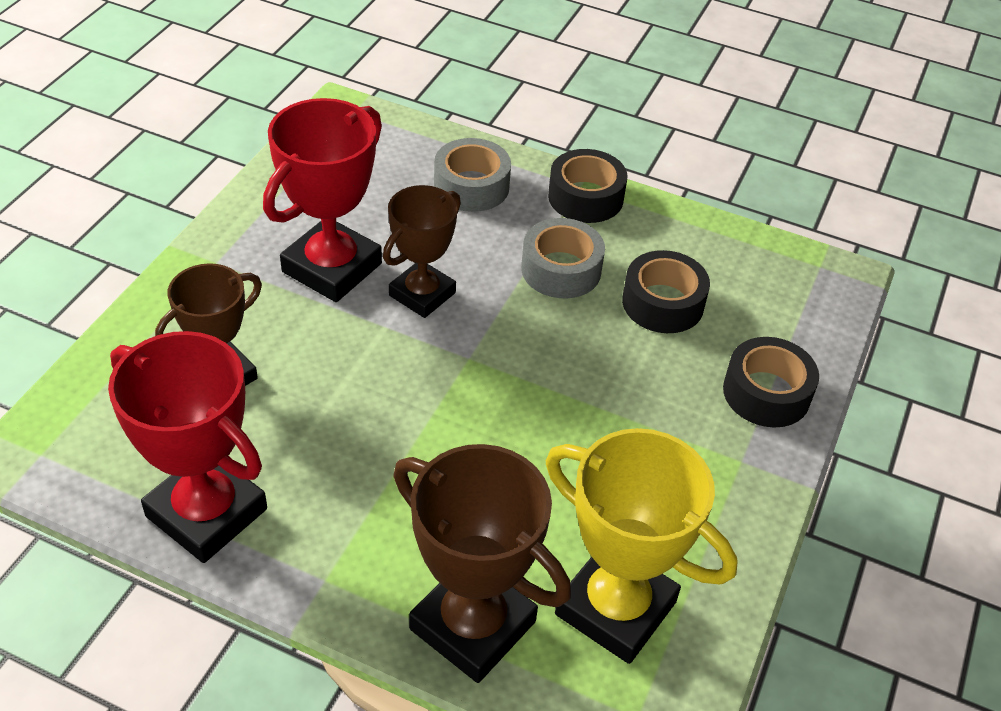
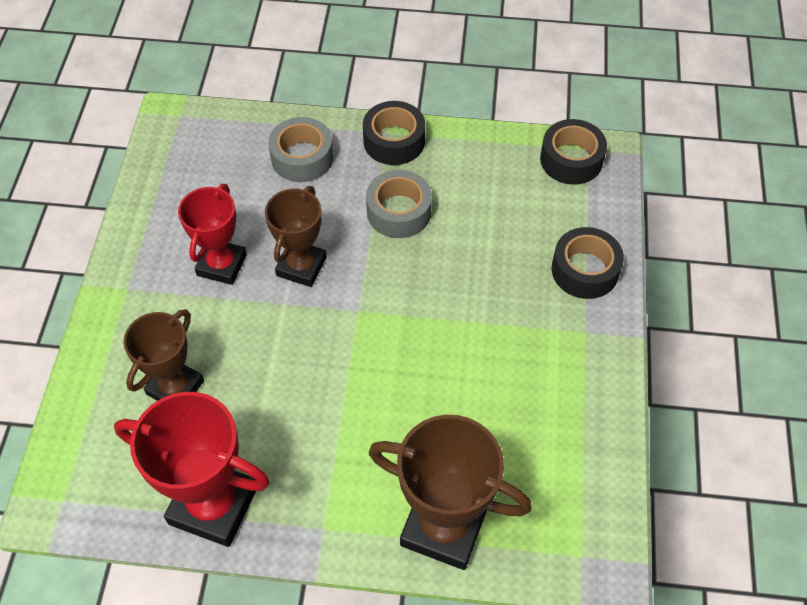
camera: 15 degrees left, 10 degrees up
(332, 267) = (221, 265): red trophy -> red trophy, size x0.66
(615, 608) = (538, 478): yellow trophy -> none
(663, 303) = (485, 217): black tape -> black tape (571, 160)

